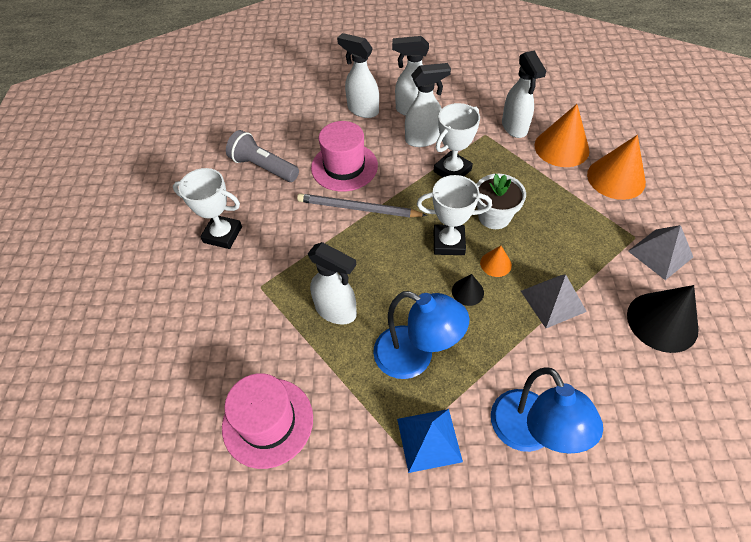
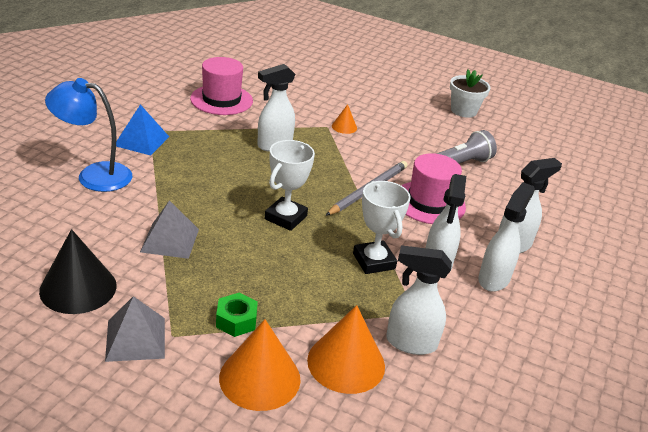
camera: 110 degrees right, 20 degrees down
(223, 234) = (392, 127): white trophy -> none
(415, 357) = (201, 159): blue lamp -> none
(467, 291) = (227, 204): black cone -> none
(494, 216) = (290, 257): white flower pot -> white flower pot (463, 111)
(495, 264) = (238, 230): orange cone -> orange cone (344, 127)
(586, 212) = (236, 320): none -> green nut

